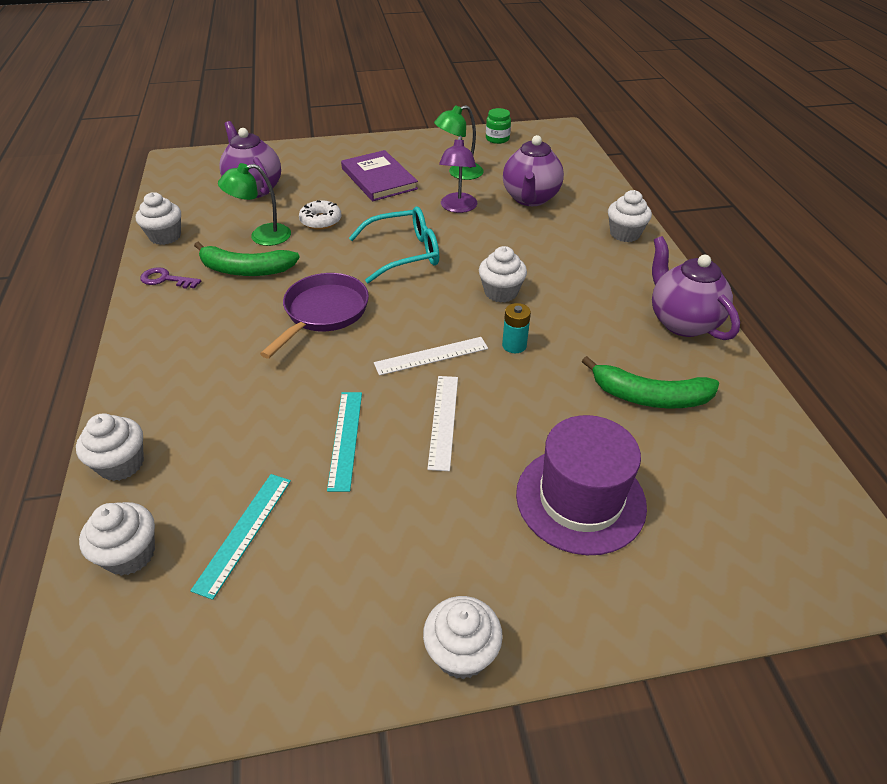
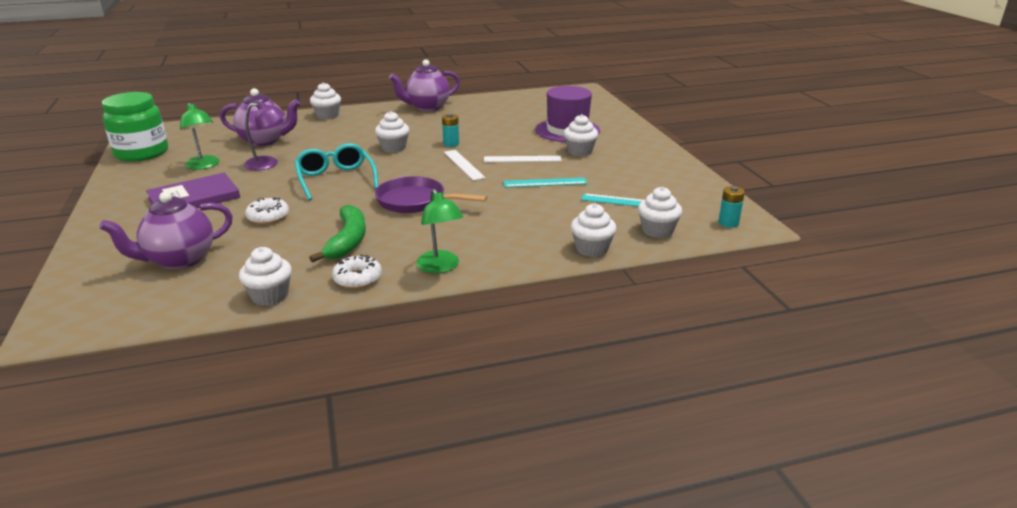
camera: 95 degrees left, 15 degrees down
(102, 677) = (728, 223): none -> turquoise battery
(165, 279) = (357, 278): purple key -> white donut
(262, 236) = (288, 241): green lamp -> green lamp (440, 267)
(461, 653) = (661, 150): white cupcake -> white cupcake (579, 151)
(497, 139) = (142, 153): green jar -> green jar, size x2.13
(650, 397) = (492, 116): green banana -> none

